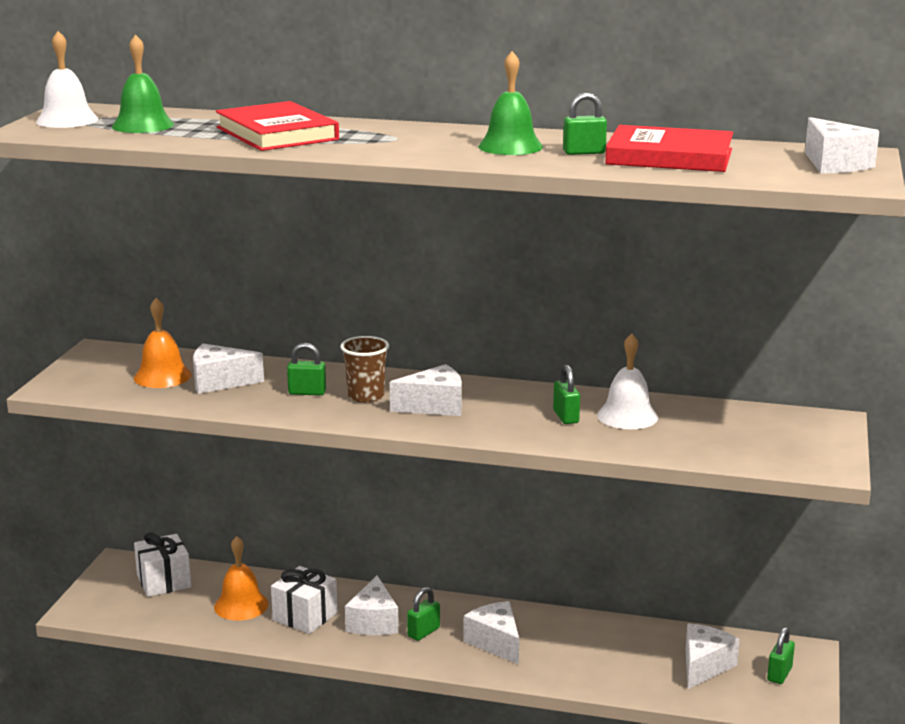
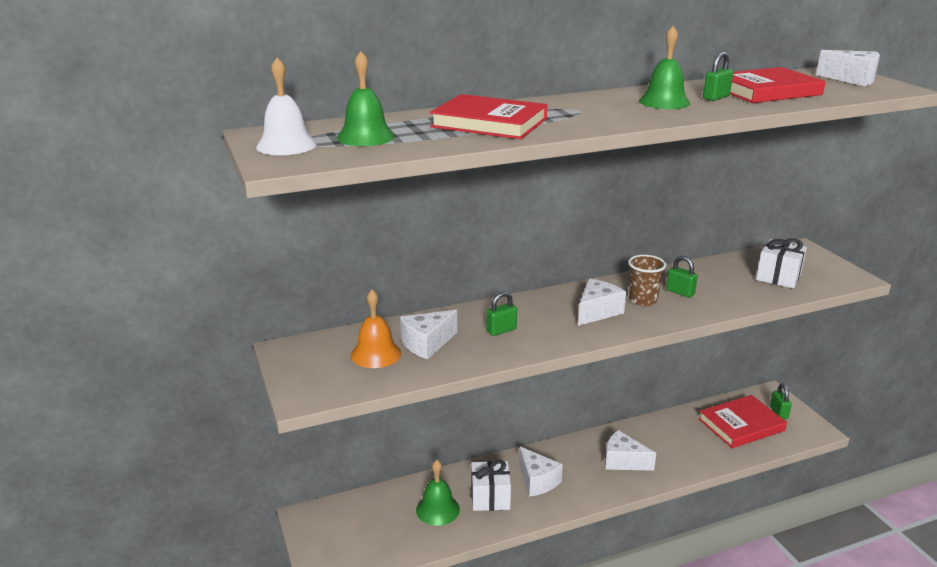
camera: 35 degrees left, 5 degrees up
(164, 581) = (358, 516): white gift -> white gift (778, 277)
(241, 605) = (437, 509): orange bell -> green bell
(366, 396) = (543, 319): brown cup -> brown cup (643, 300)
(423, 632) = (575, 474): green padlock -> none
(627, 416) = (709, 280): white bell -> none
(704, 666) = (741, 425): white cheese -> red book

